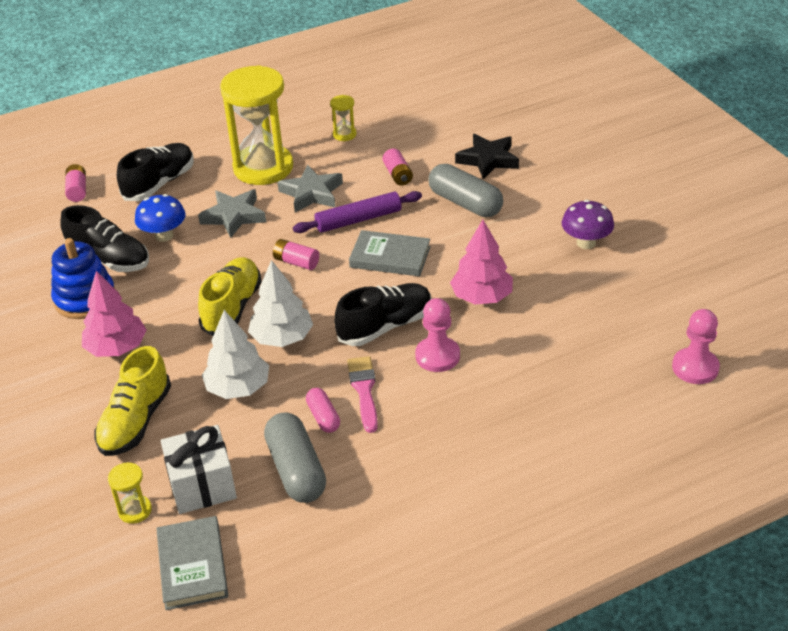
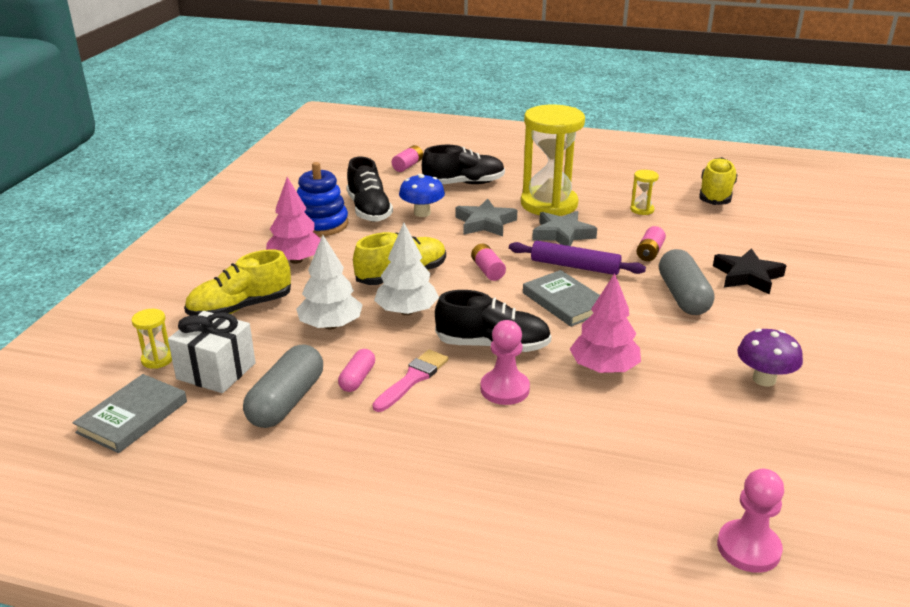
camera: 40 degrees right, 10 degrees down
(383, 89) = (716, 194): none -> yellow shoe

